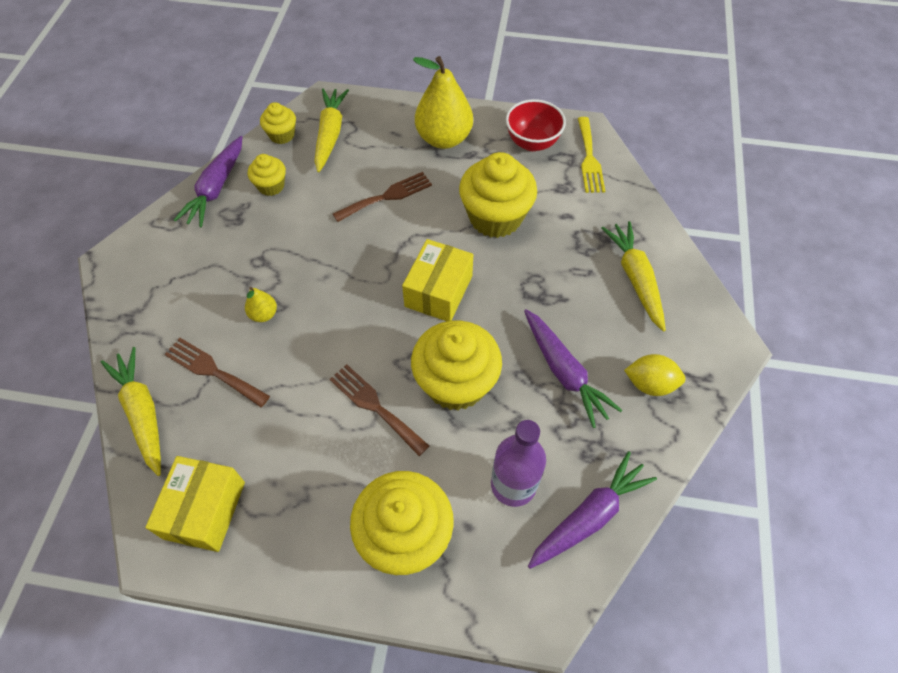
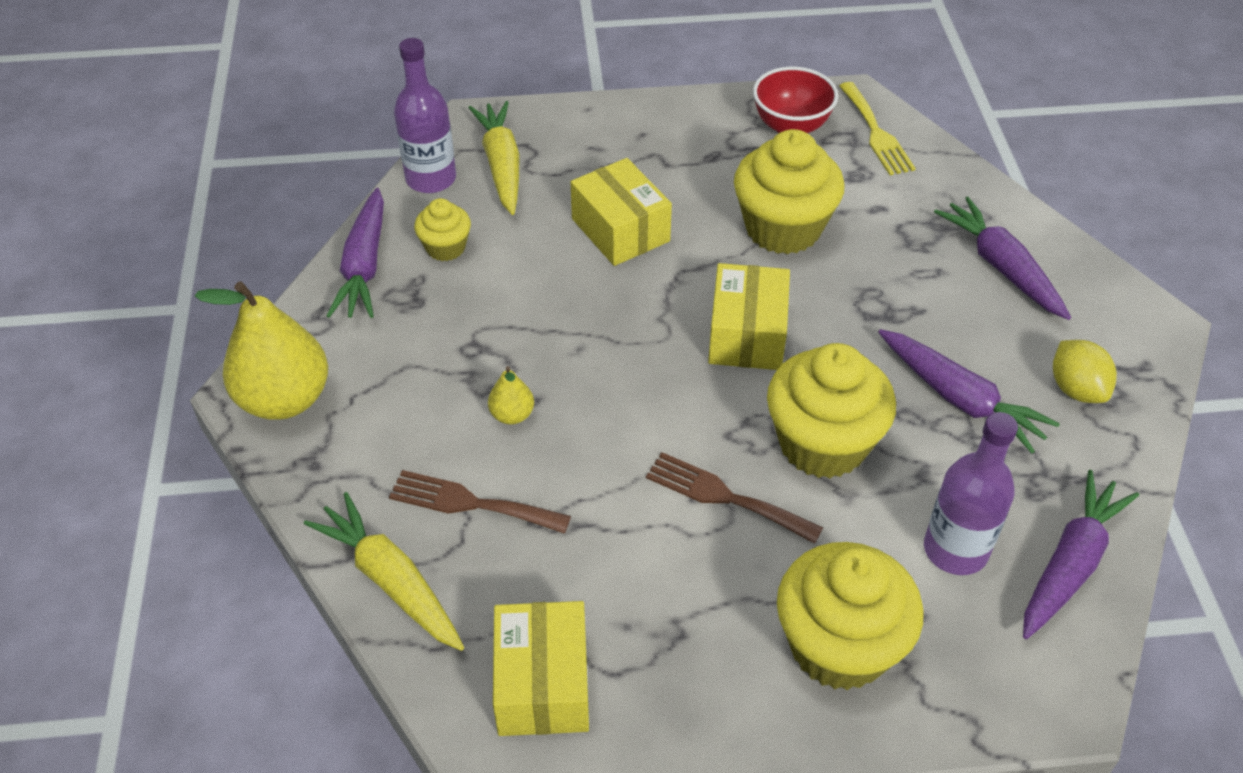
camera: 15 degrees left, 10 degrees down
(282, 135) = (431, 179): yellow cupcake -> purple bottle
(387, 196) = (620, 230): brown fork -> yellow box
(444, 138) = (667, 143): yellow pear -> yellow pear (284, 399)
(635, 278) = (1001, 267): yellow carrot -> purple carrot
(650, 384) = (1076, 389): yellow lemon -> yellow lemon turned 75 degrees clockwise

